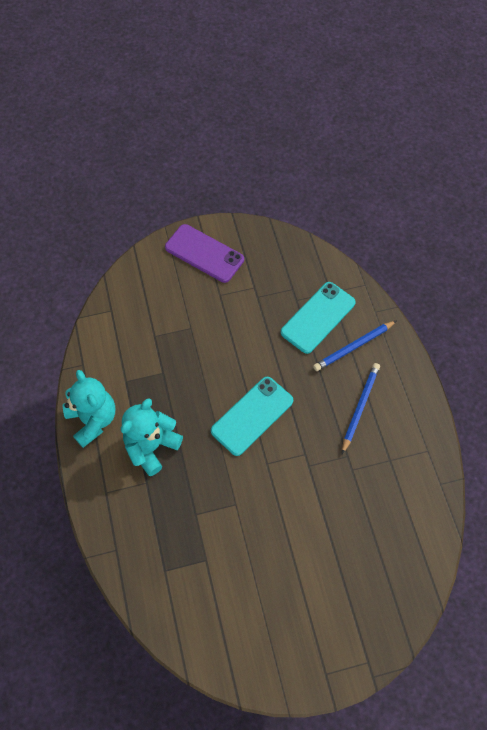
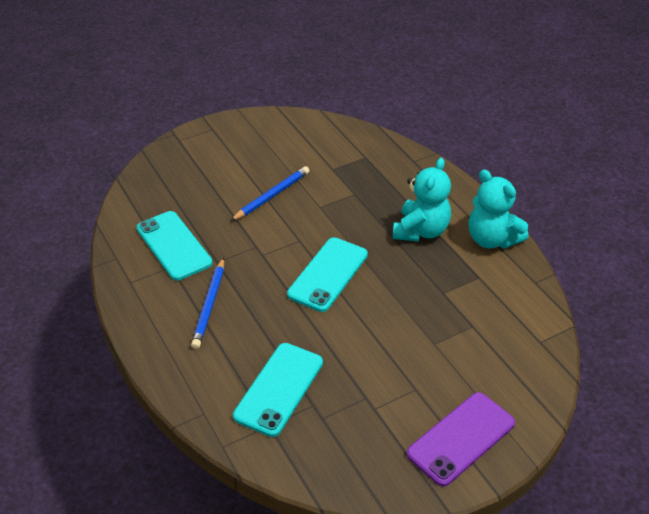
camera: 165 degrees right, 20 degrees down
(204, 253) = (461, 438): purple phone -> purple phone turned 60 degrees counterclockwise
(353, 347) = (226, 364): blue pencil -> blue pencil (272, 195)
(385, 486) = (173, 246): none -> turquoise phone

